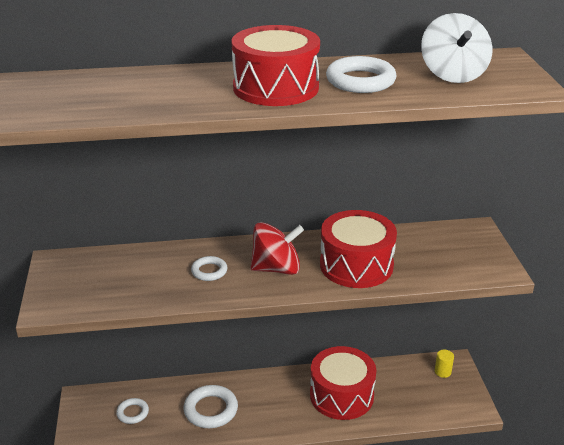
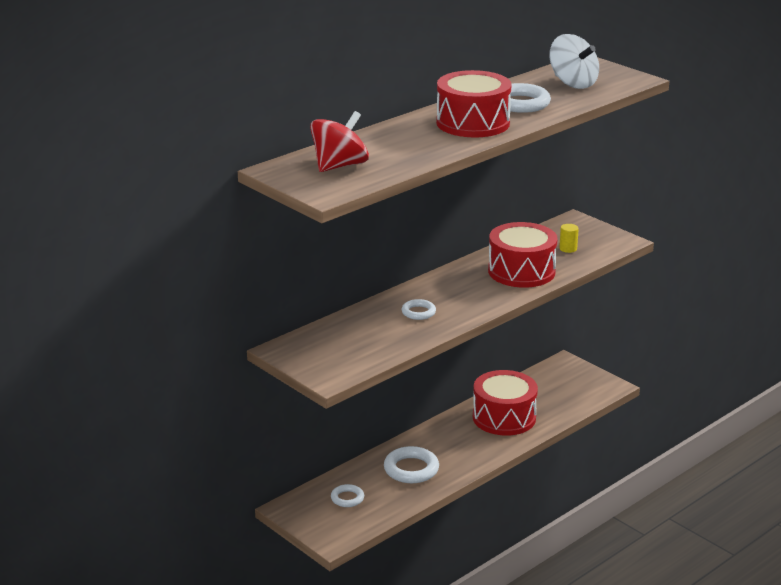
camera: 35 degrees left, 5 degrees down
(276, 268) = (467, 293): red spinning top -> red spinning top (339, 166)
(442, 372) = (563, 372): yellow cylinder -> yellow cylinder (568, 249)

